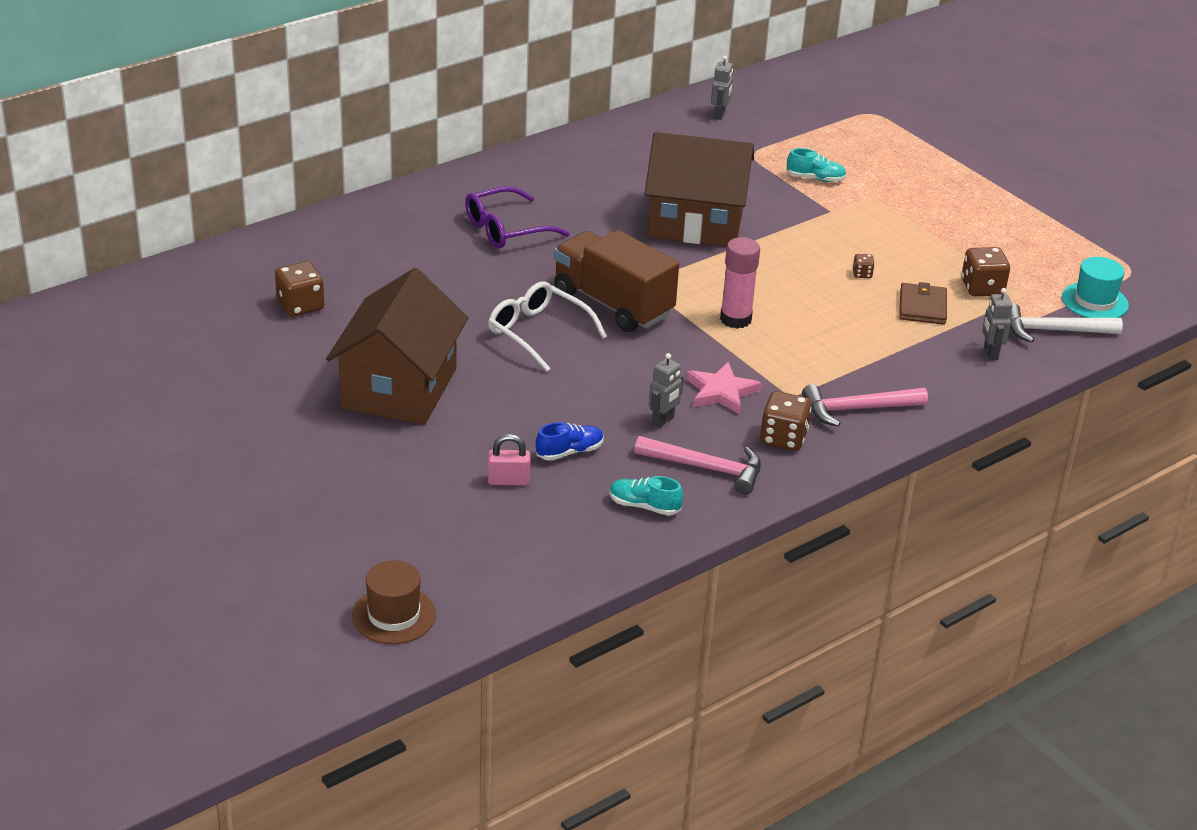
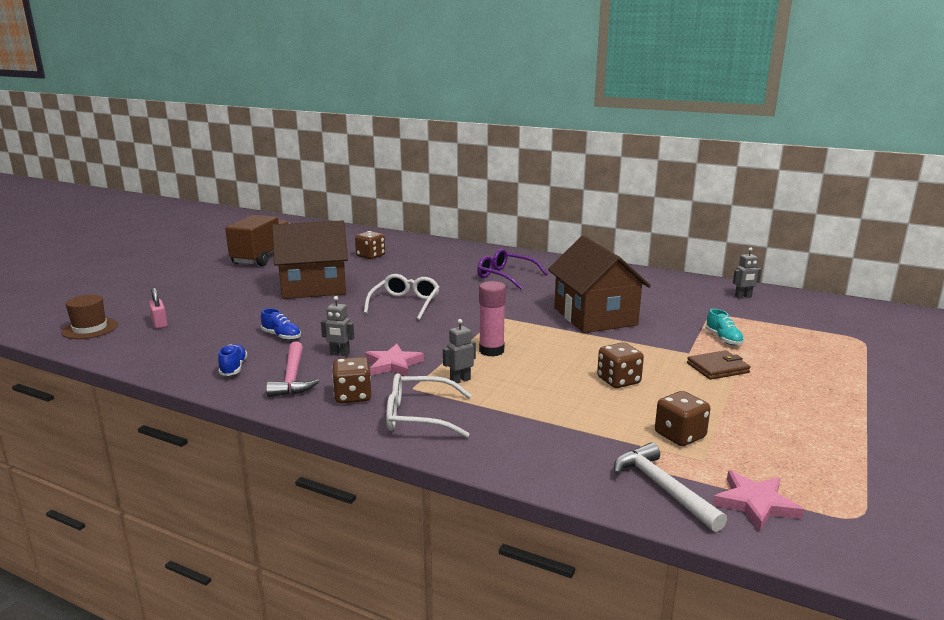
camera: 65 degrees right, 15 degrees down
(508, 480) = (239, 327): pink padlock -> pink padlock (159, 324)
(613, 304) = (461, 314): brown truck -> brown truck (263, 257)
(644, 506) = (233, 368): turquoise shoe -> blue shoe
(857, 409) = (419, 416): pink hammer -> white glasses
(862, 274) = (618, 381): brown dice -> brown dice, size x2.00
(922, 307) = (607, 414): brown wallet -> brown wallet (717, 368)
(990, 353) = (577, 460): grey robot -> grey robot (460, 380)
(1094, 301) = (755, 503): turquoise hat -> pink star

